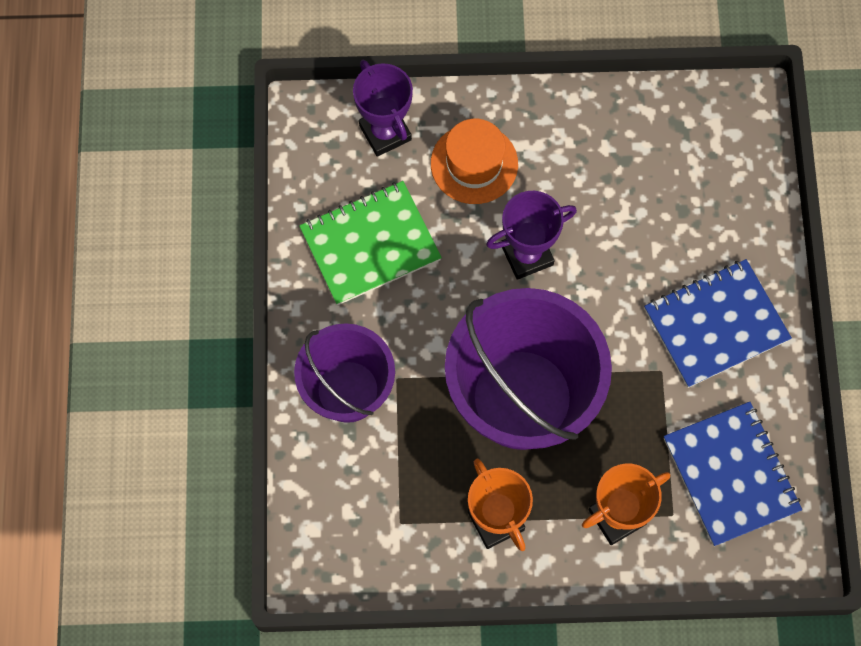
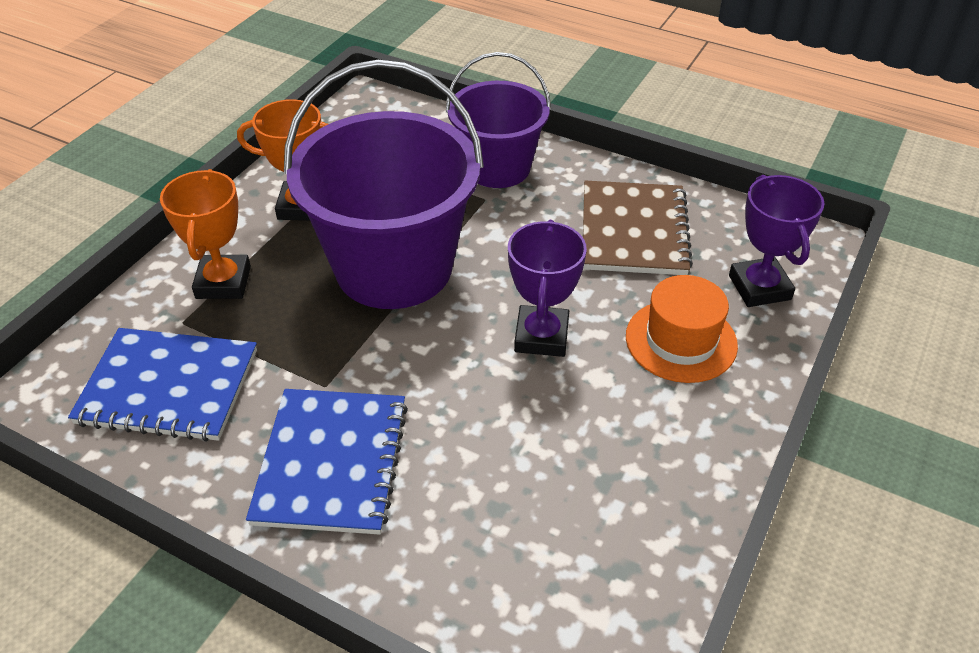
camera: 120 degrees right, 25 degrees down
(370, 244) = (633, 231): green notebook -> brown notebook
(385, 133) = (759, 287): purple trophy -> purple trophy turned 75 degrees clockwise

